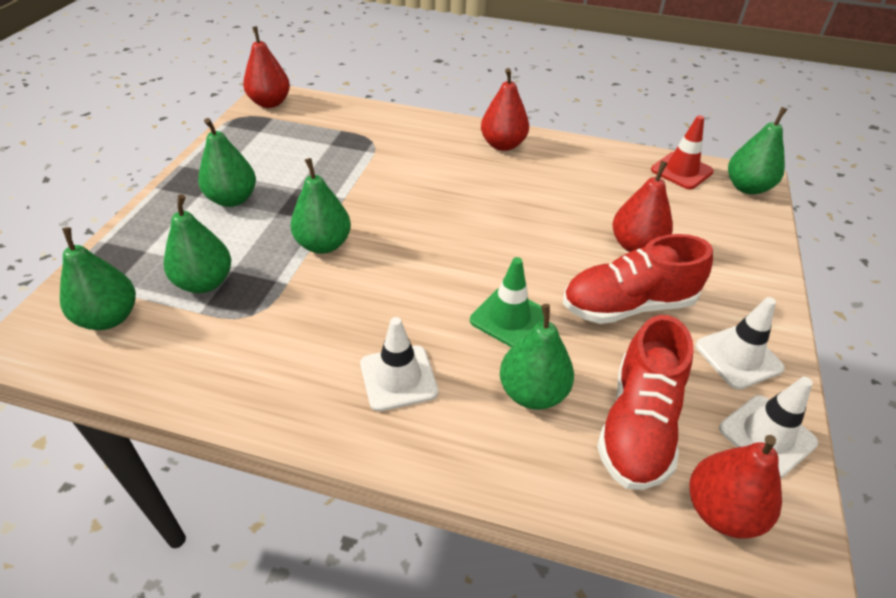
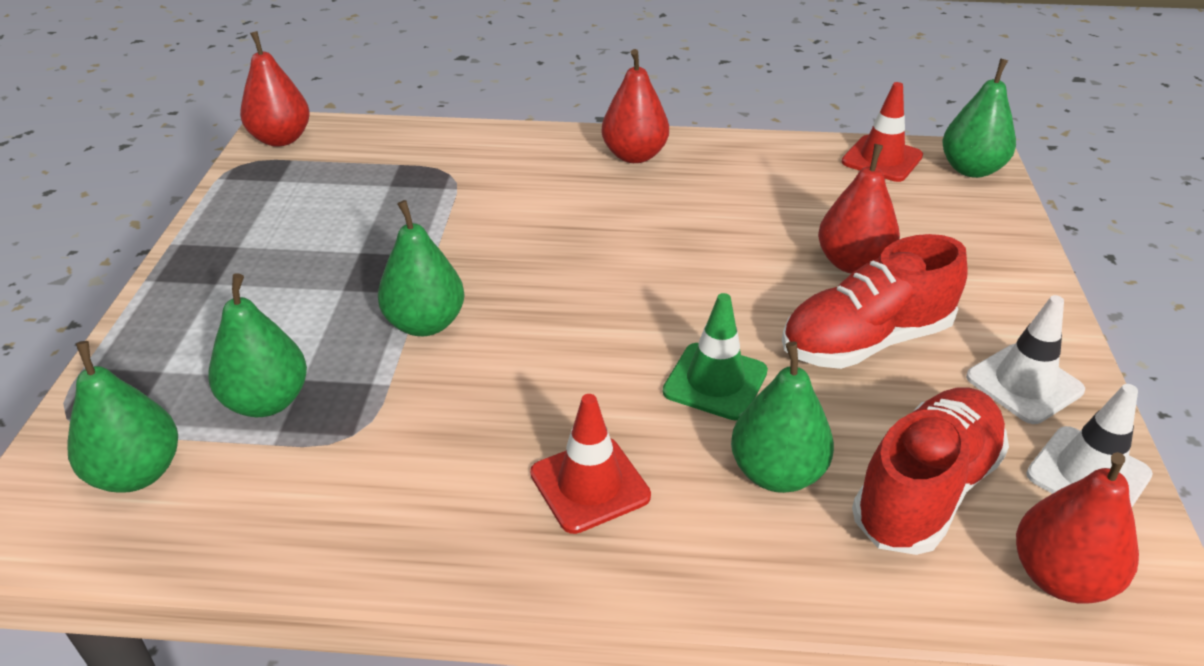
camera: 10 degrees left, 5 degrees down
(232, 199) = (269, 280): green pear -> none
(398, 378) = (590, 485): white traffic cone -> red traffic cone
(638, 425) = (925, 490): red shoe -> red shoe turned 150 degrees counterclockwise

